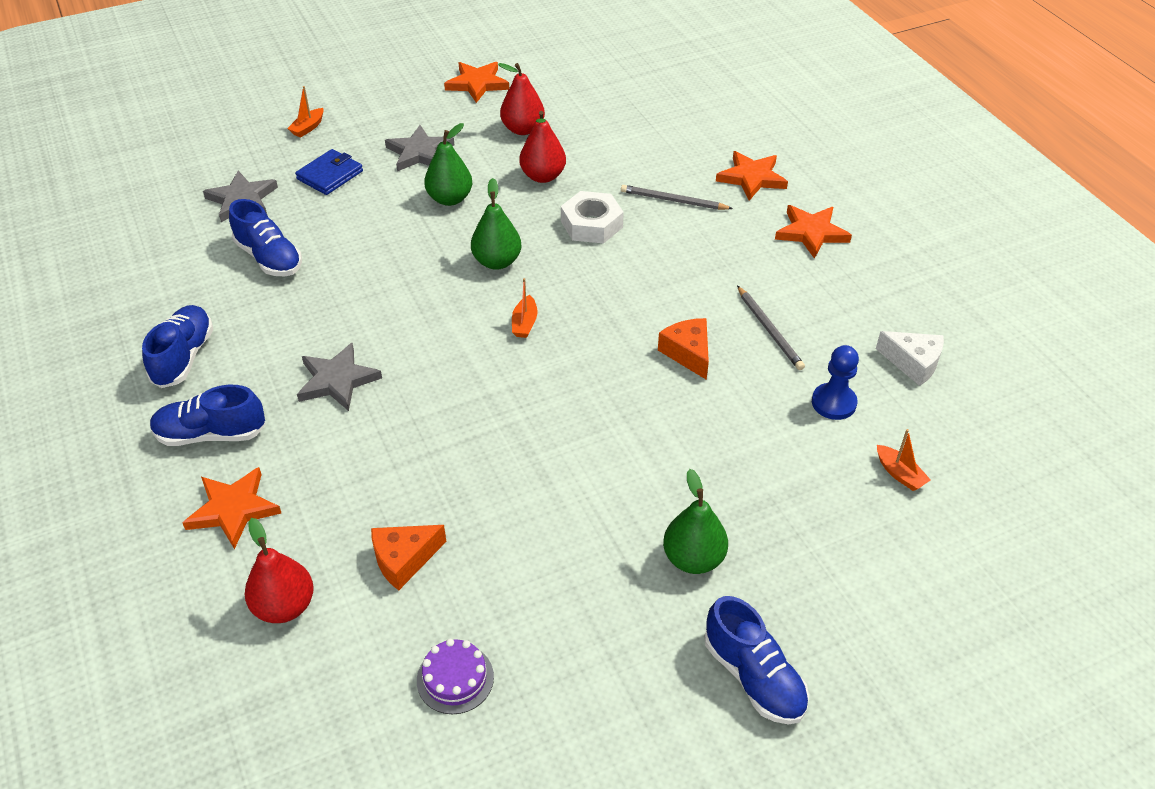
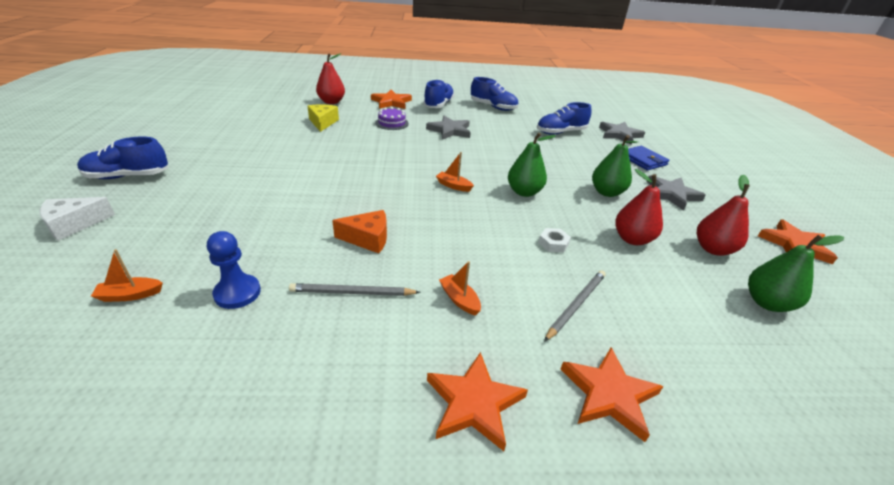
camera: 110 degrees right, 10 degrees down
(308, 128) = (703, 163): orange boat -> orange boat (459, 299)
(404, 560) = (323, 122): orange cheese -> yellow cheese
(455, 678) = (252, 119): purple cake -> purple cake (392, 123)
(591, 224) = (553, 243): white nut -> white nut, size x0.53
(693, 559) = (214, 183): green pear -> green pear (767, 303)
(913, 363) = (209, 381): white cheese -> white cheese (74, 224)

